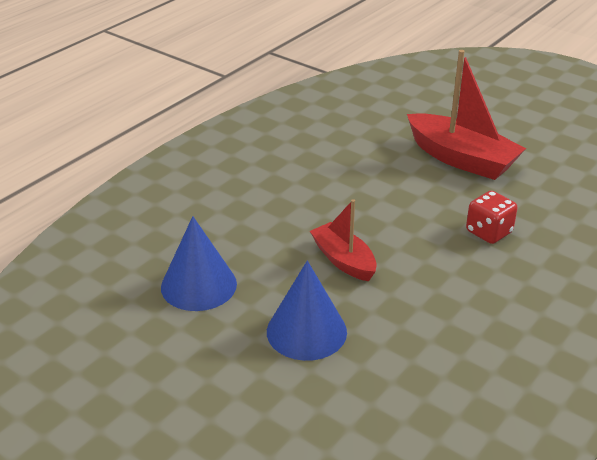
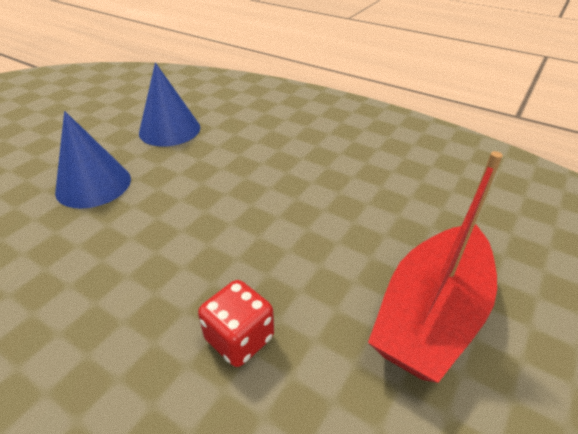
camera: 85 degrees right, 5 degrees up
(343, 260) = (191, 203): red boat -> none

